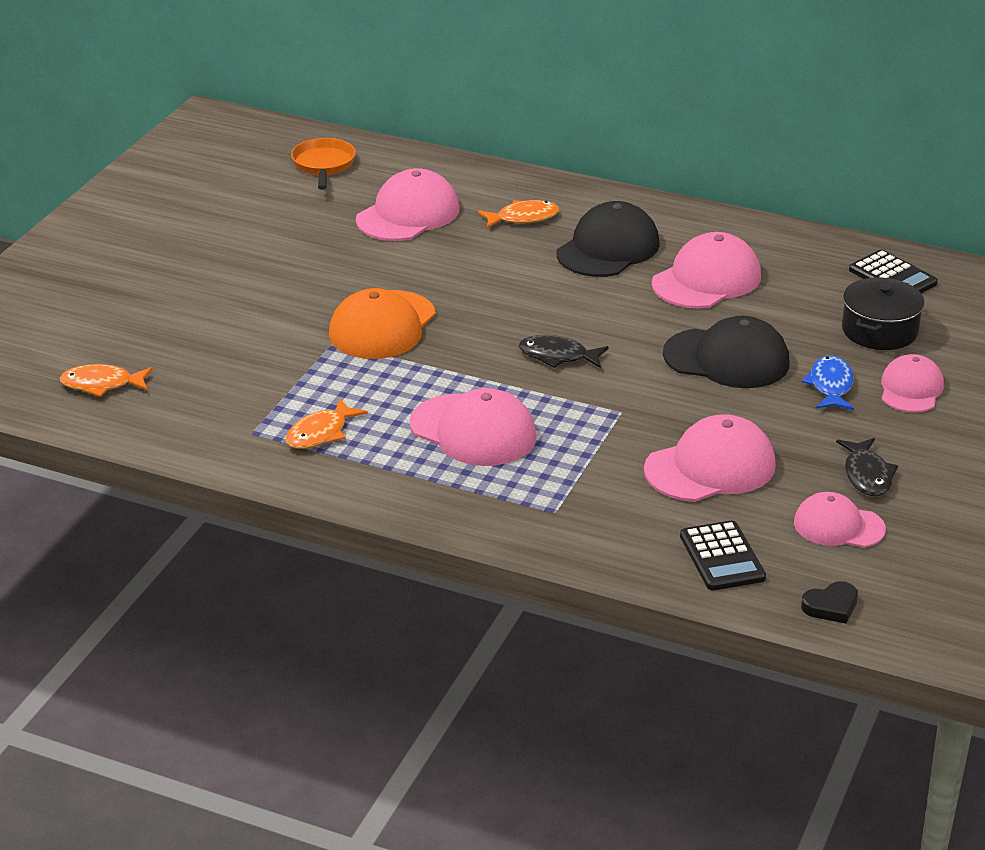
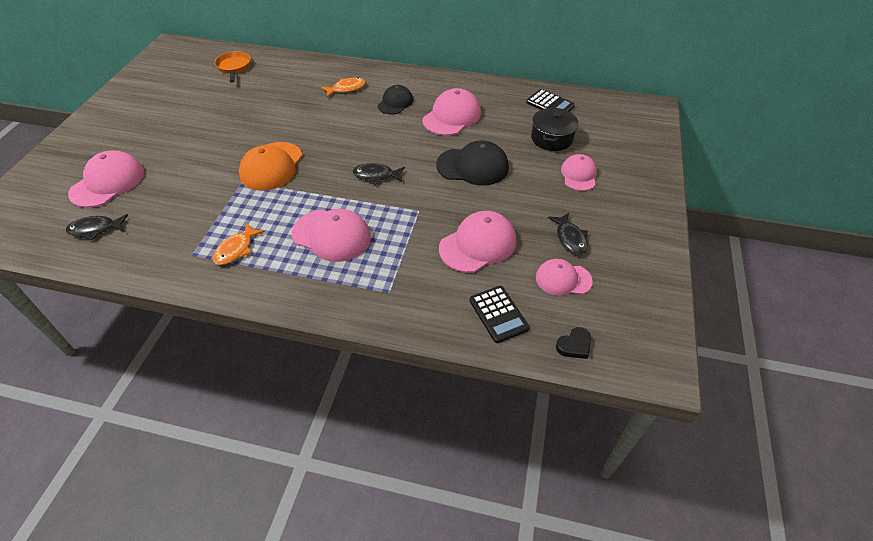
camera: 10 degrees left, 15 degrees up
(102, 384) = (95, 229): orange fish -> black fish
(408, 214) = (282, 92): pink cap -> pink cap (108, 182)
(608, 248) = (395, 102): black cap -> black cap, size x0.64
(830, 386) = (534, 178): blue fish -> none

